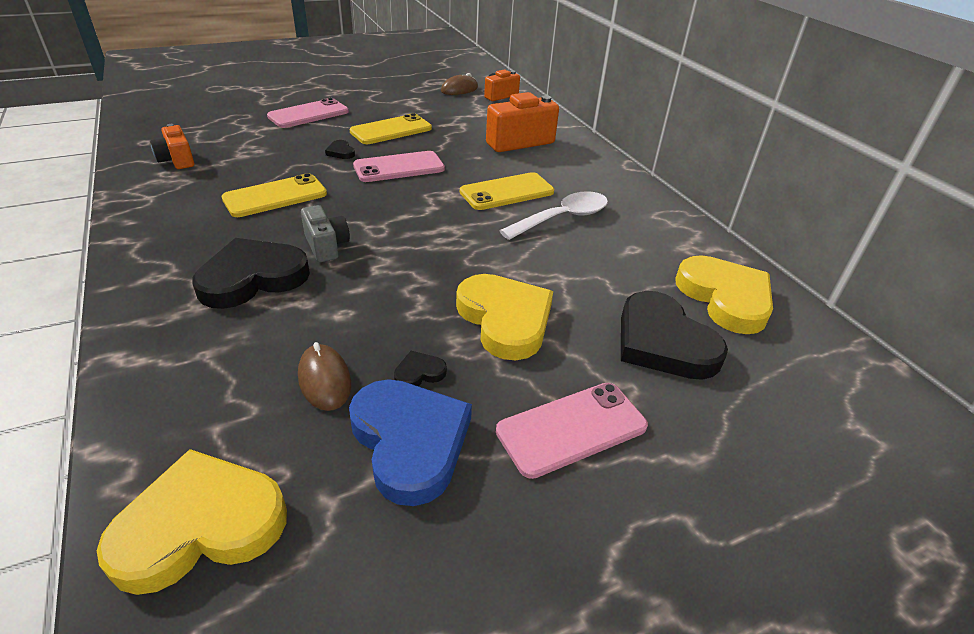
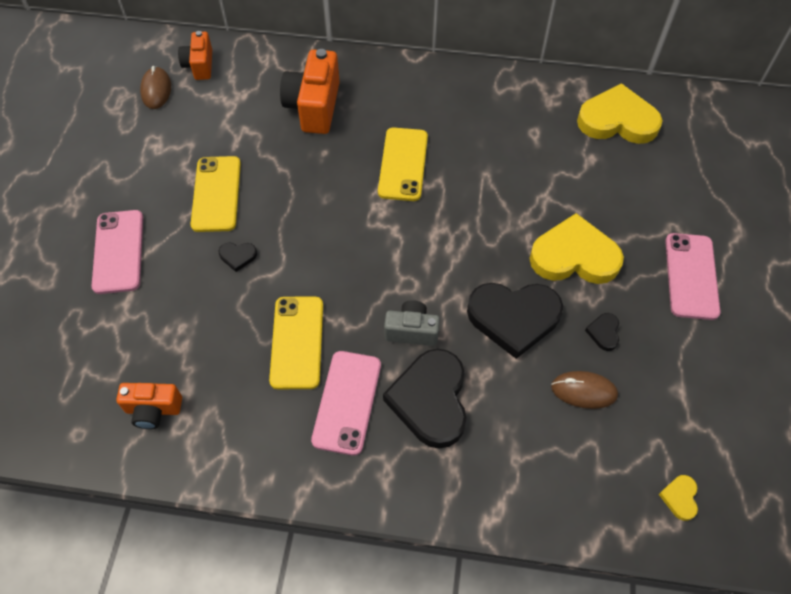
camera: 55 degrees left, 20 degrees up
(200, 525) = (679, 498): yellow heart -> yellow heart, size x0.42
(399, 167) = (304, 222): pink phone -> pink phone (347, 402)
(410, 441) = (663, 364): blue heart -> none
(562, 218) = (467, 150): white spoon -> none
(663, 342) = (642, 183): black heart -> black heart (513, 318)

